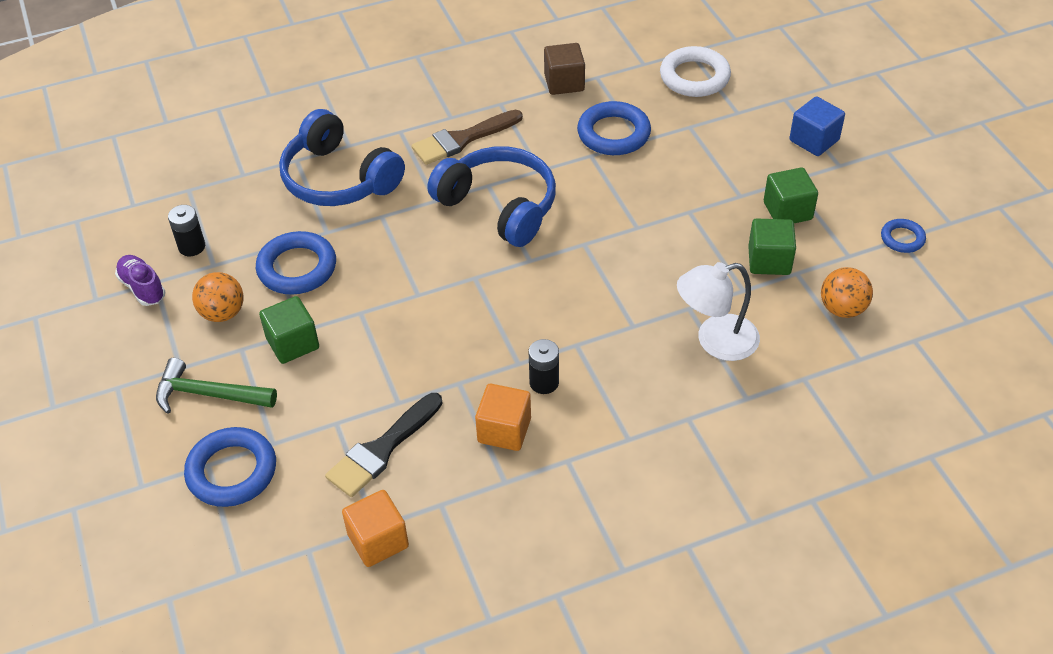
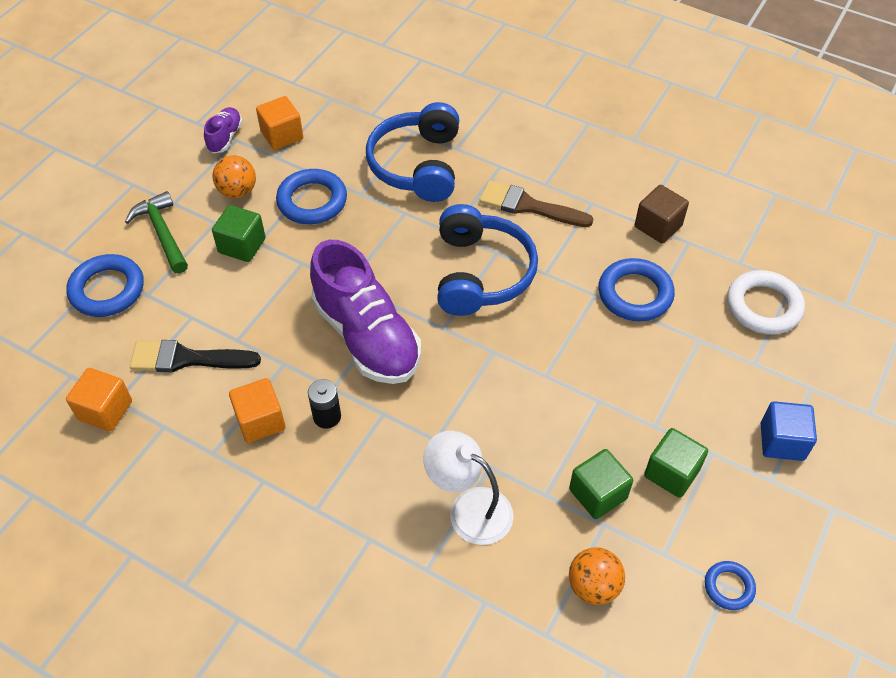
camera: 50 degrees right, 5 degrees up
(192, 247) = (282, 135): black battery -> orange cube
(488, 312) = (367, 336): none -> purple shoe

